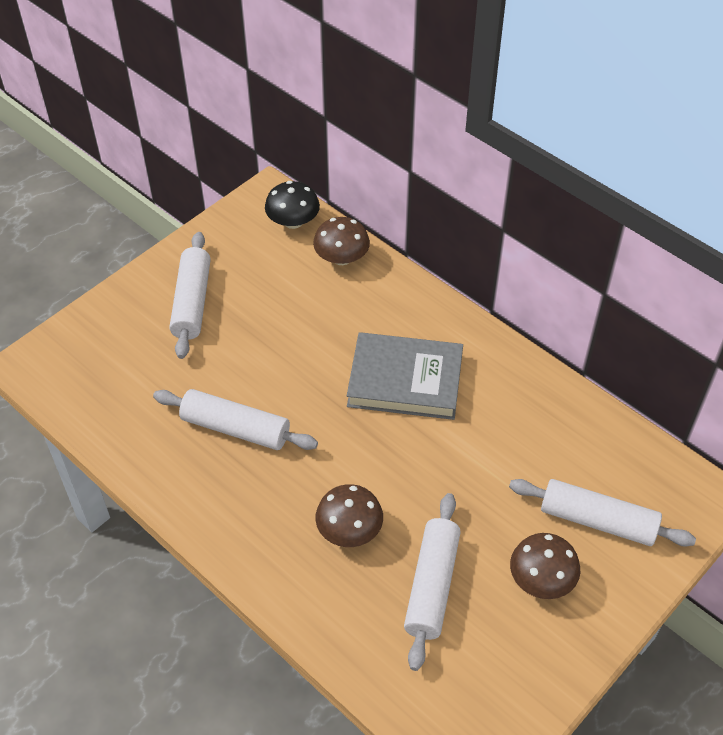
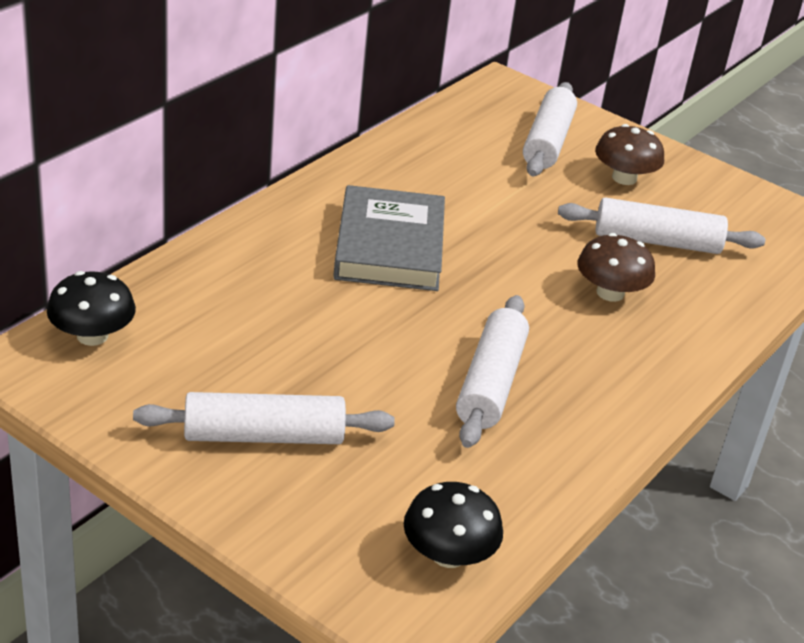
camera: 100 degrees left, 15 degrees down
(76, 387) = (448, 554): none -> black mushroom
(341, 257) = (174, 291): brown mushroom -> none

